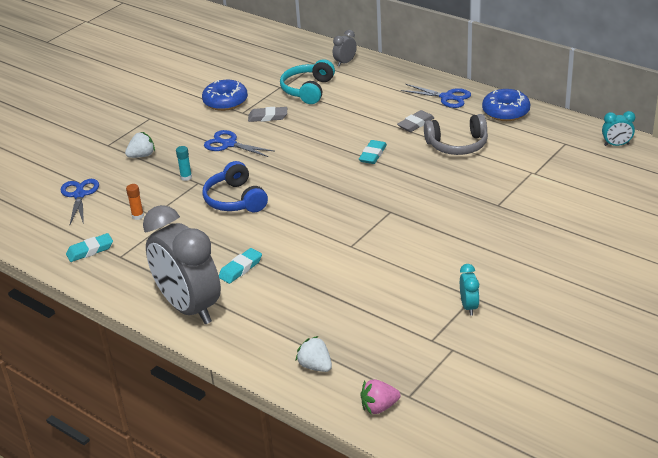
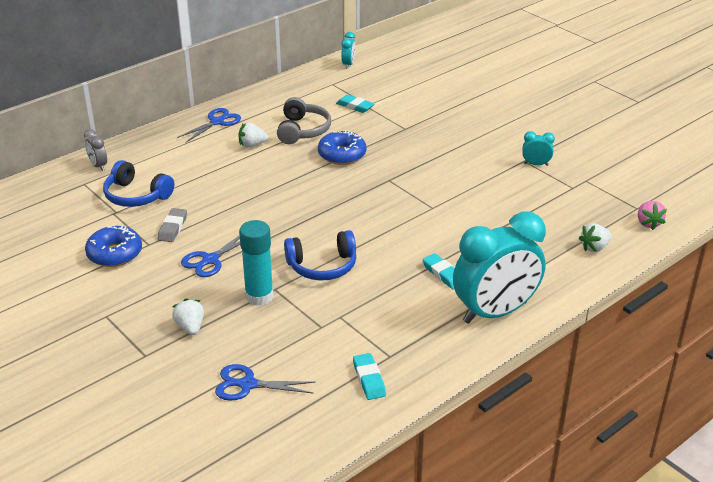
camera: 80 degrees left, 0 degrees up
(138, 216) = (318, 338): orange glue stick -> none
(186, 177) = (259, 296): turquoise glue stick -> turquoise glue stick, size x2.12
(189, 308) = (495, 312): grey clock -> turquoise clock
(308, 90) = (136, 196): turquoise headphones -> blue headphones
(372, 155) = (290, 175): turquoise eraser -> turquoise eraser (355, 106)
(415, 124) = (252, 145): grey eraser -> white strawberry
(505, 112) = (264, 99): blue donut -> blue donut (342, 155)

